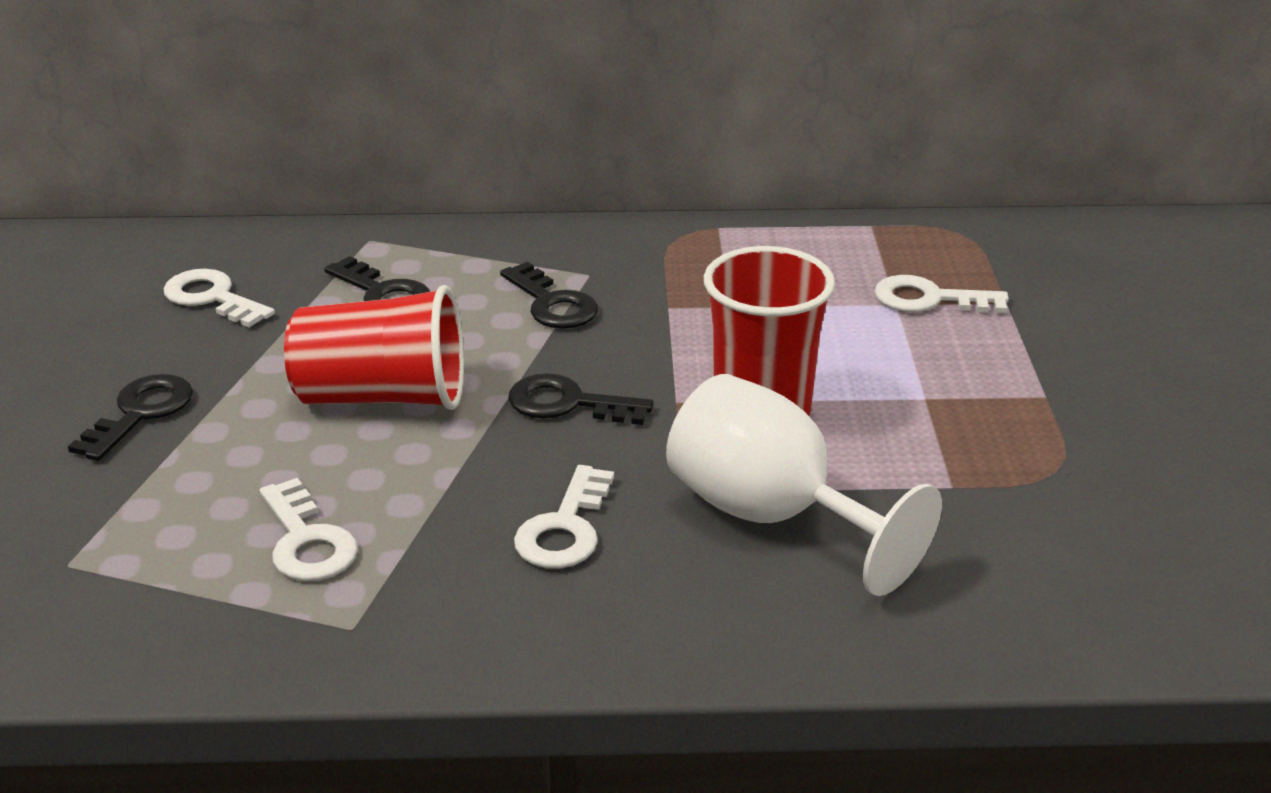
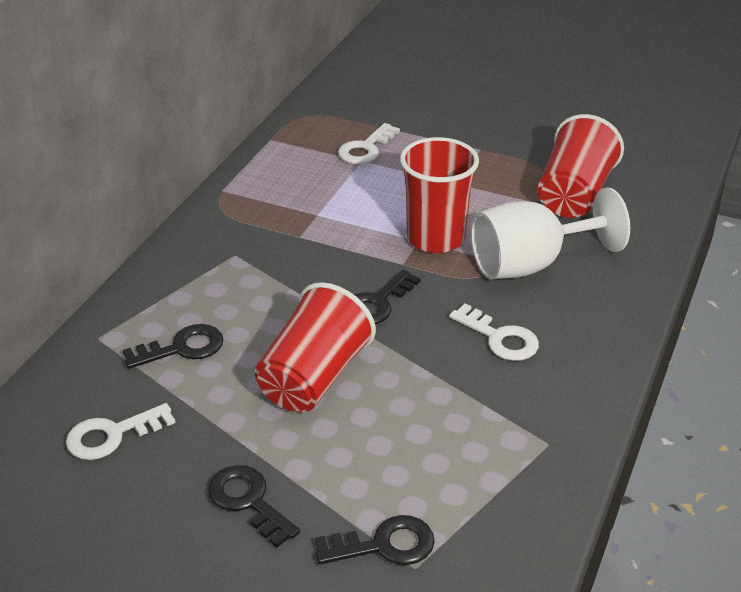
camera: 65 degrees left, 5 degrees up
(307, 541) = (453, 445): white key -> none
(552, 304) = (258, 279): black key -> black key (384, 545)
(1015, 520) = (574, 194): none -> red cup

